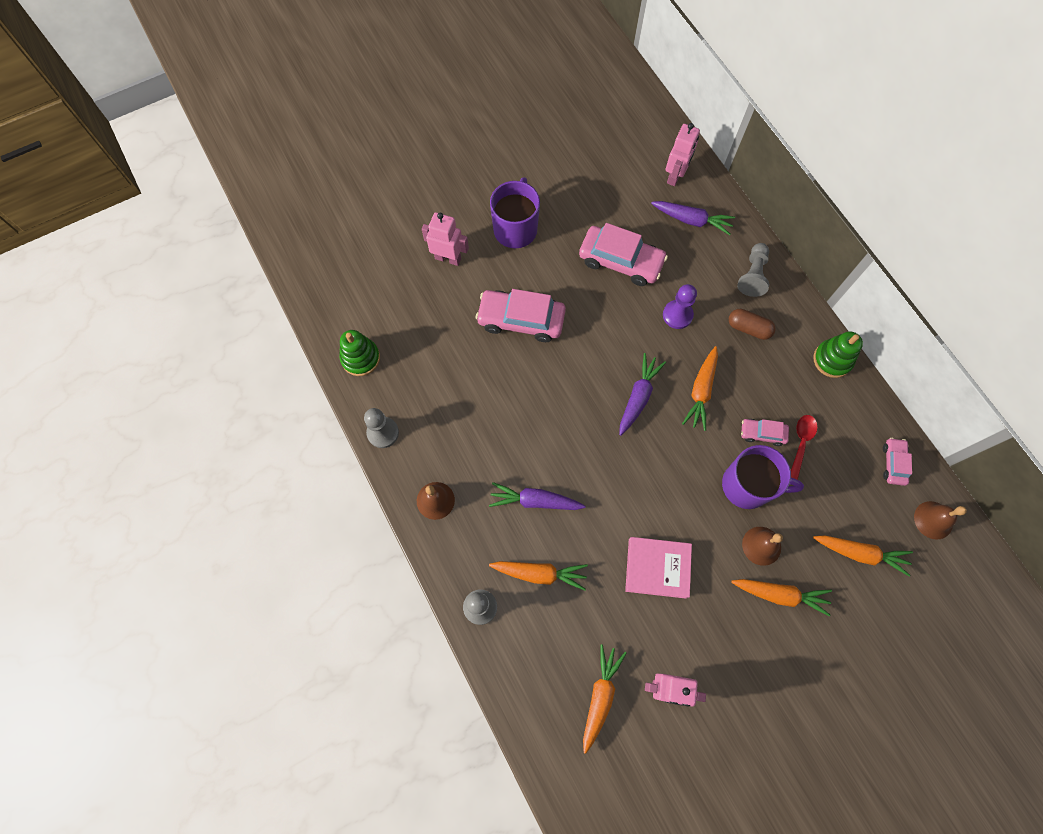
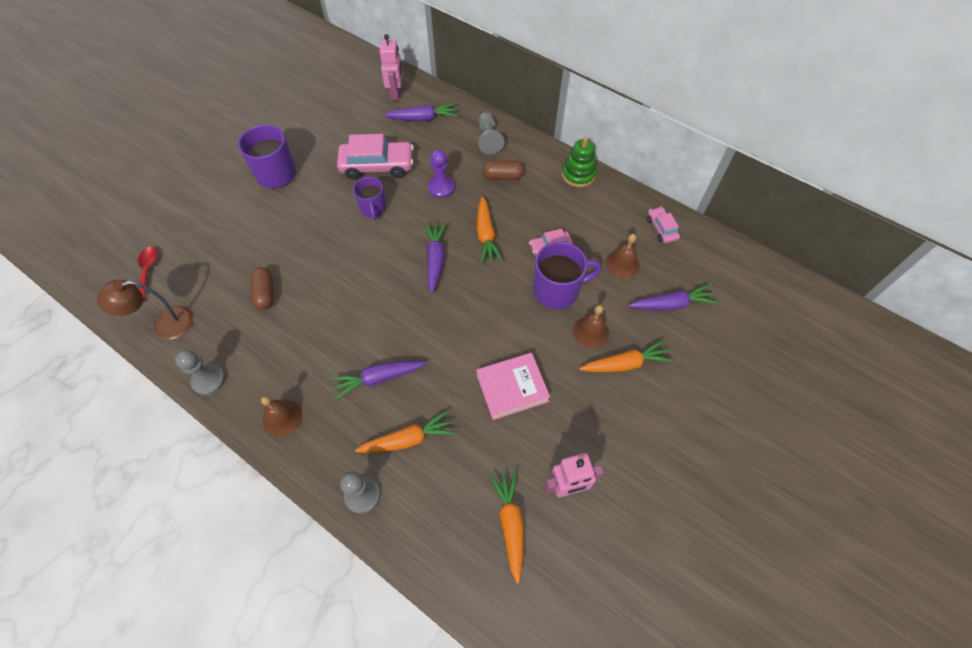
camera: 25 degrees left, 10 degrees down
(360, 358) = (165, 325): green stacking toy -> brown lamp
(448, 258) = (222, 215): pink robot -> none
(461, 364) = (265, 293): none -> brown capsule
(521, 320) = (308, 239): pink car -> none
(598, 311) = (373, 208): none -> purple mug
(801, 443) = (584, 242): red spoon -> red spoon (147, 271)
(860, 553) = (671, 304): orange carrot -> purple carrot
(933, 520) = (712, 257): brown bell -> brown bell (622, 264)

